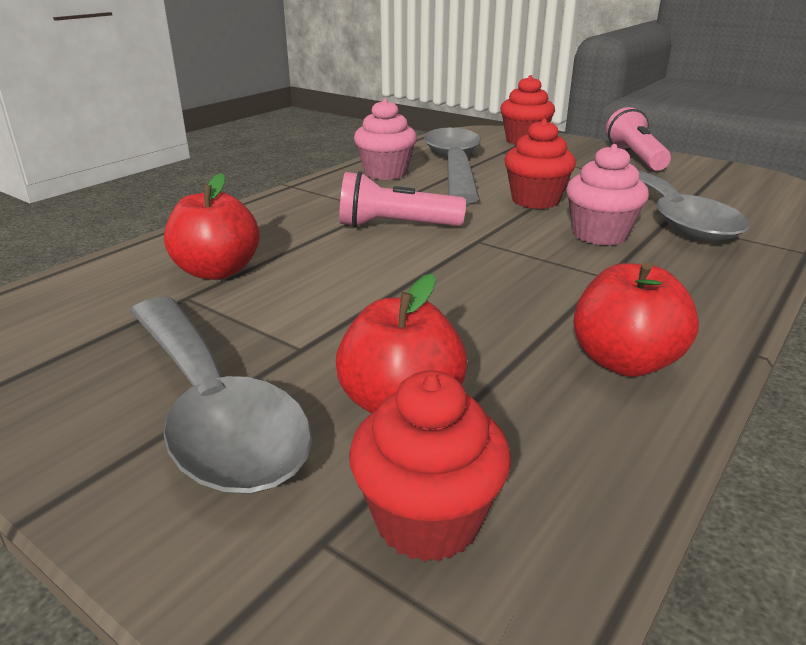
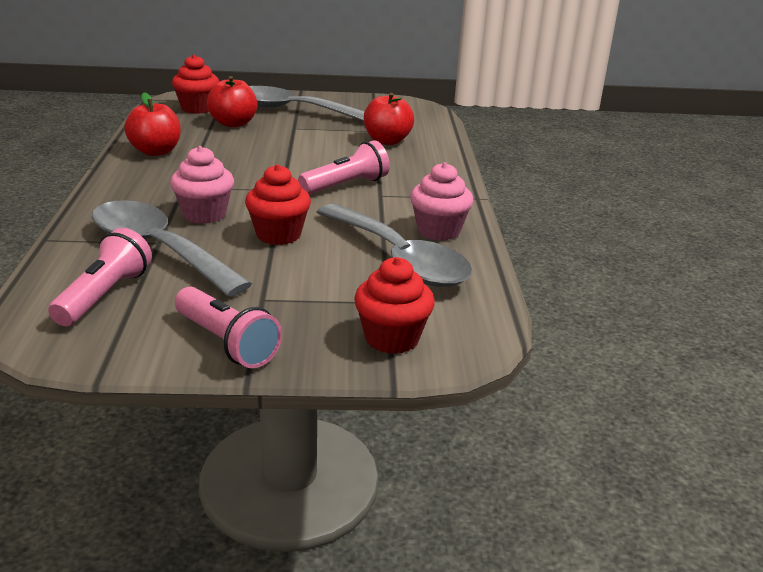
camera: 140 degrees right, 0 degrees up
(727, 195) = (104, 295): none -> pink flashlight

